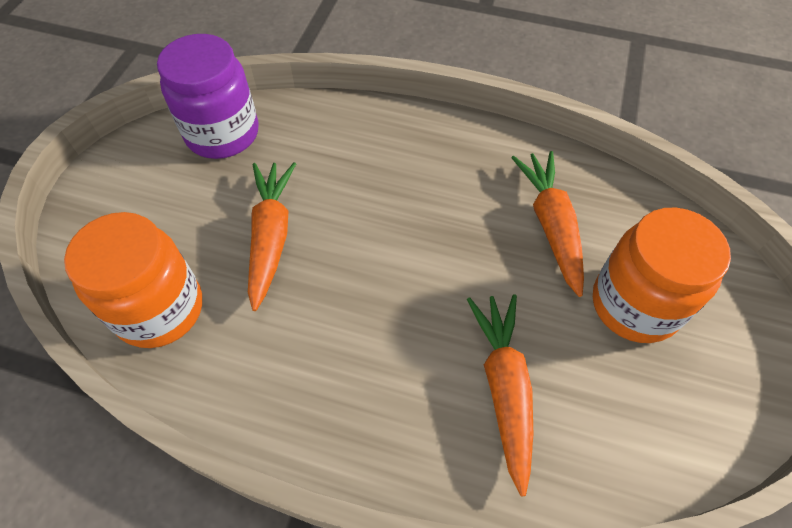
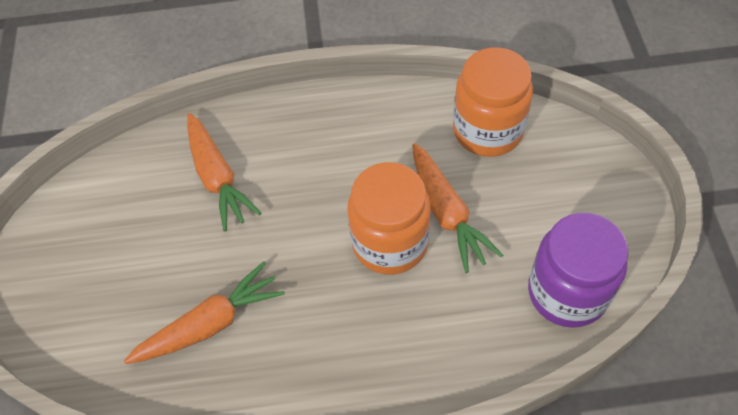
camera: 160 degrees right, 0 degrees up
(551, 225) = (210, 324): orange carrot -> orange carrot turned 90 degrees counterclockwise
(635, 304) = (127, 277): orange jar -> orange jar (390, 242)

